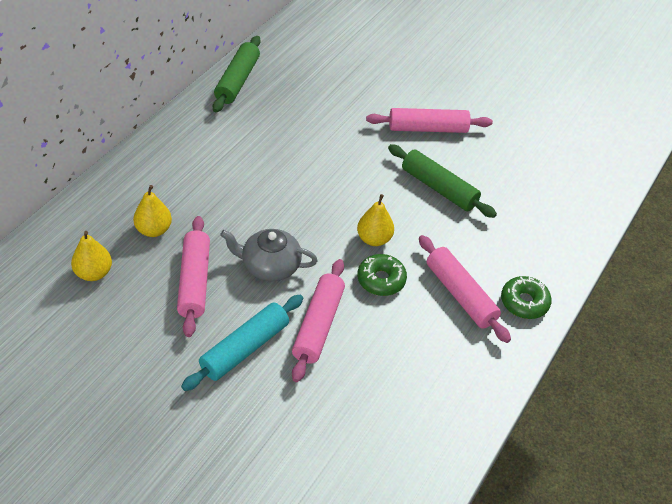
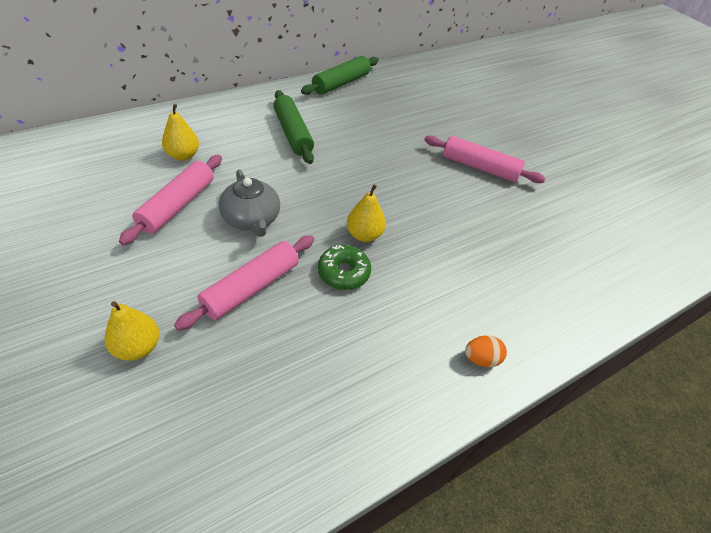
camera: 25 degrees right, 0 degrees up
(94, 273) = (107, 167): yellow pear -> yellow pear (137, 347)
(245, 348) = (167, 278): turquoise rolling pin -> none
(270, 266) = (251, 219): grey teapot -> grey teapot turned 150 degrees counterclockwise
(439, 188) = (458, 217): green rolling pin -> green rolling pin (293, 133)
(460, 294) = (415, 320): pink rolling pin -> none
(524, 302) = (481, 359): green donut -> orange egg

